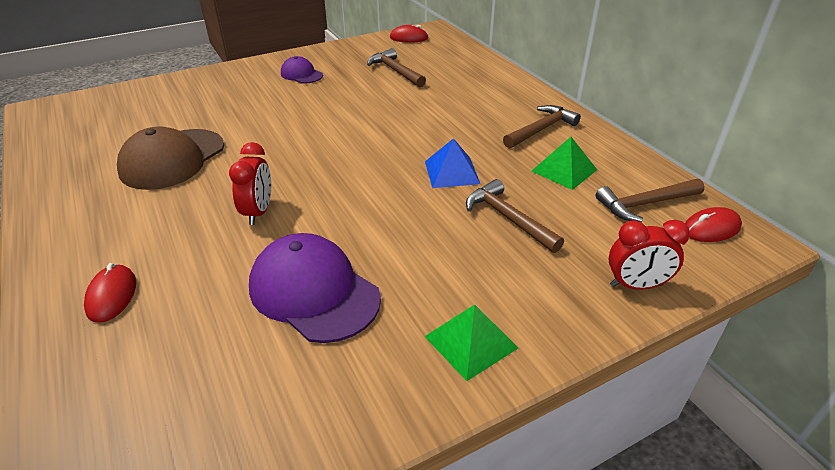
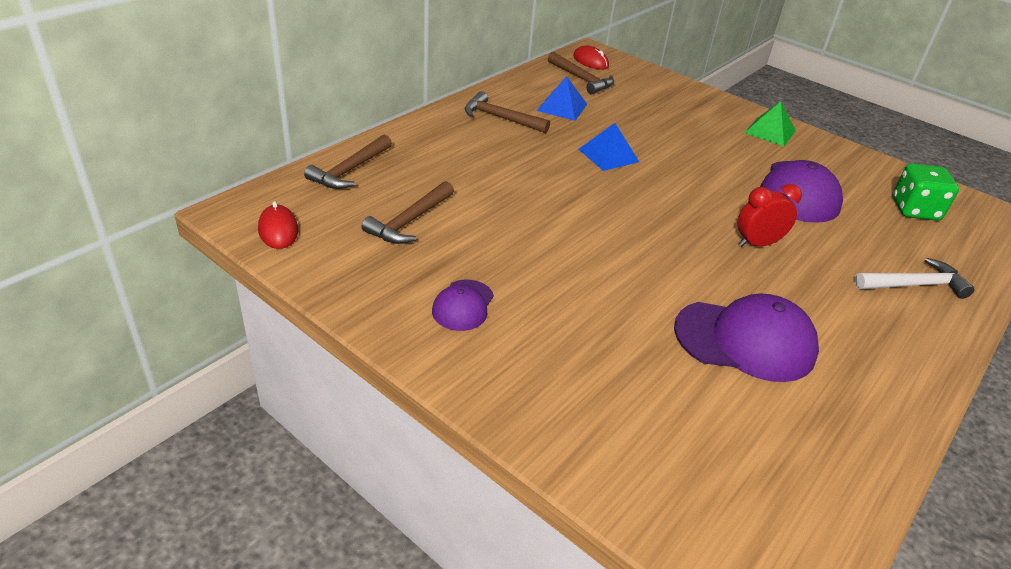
camera: 115 degrees left, 0 degrees up
(112, 296) = (913, 285): red mouse -> white hammer
(172, 159) = (745, 340): brown cap -> purple cap
(201, 404) = (914, 210): none -> green dice
(508, 219) = (647, 126): brown hammer -> brown hammer (350, 170)
(564, 170) = (562, 107): green pyramid -> blue pyramid
(636, 285) = (670, 85): red clock -> none

